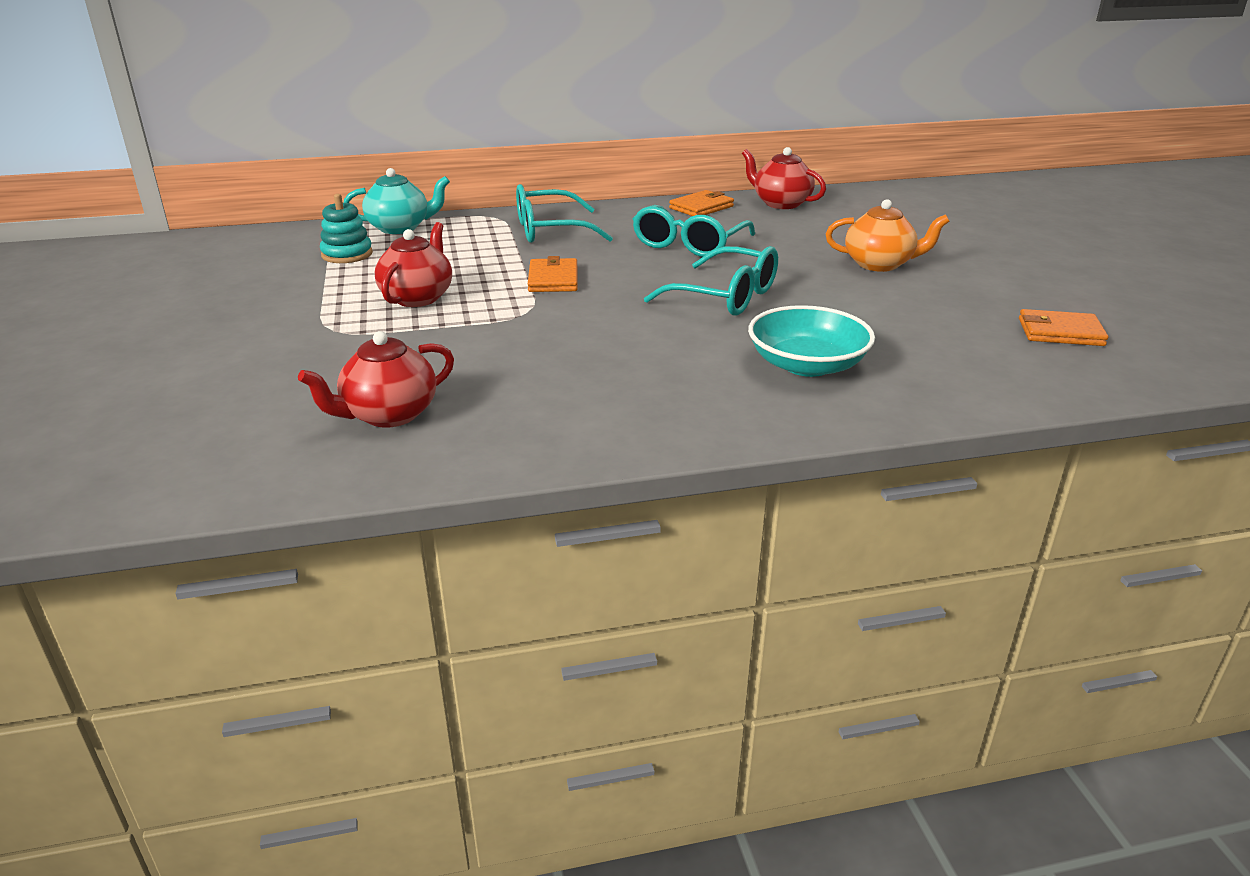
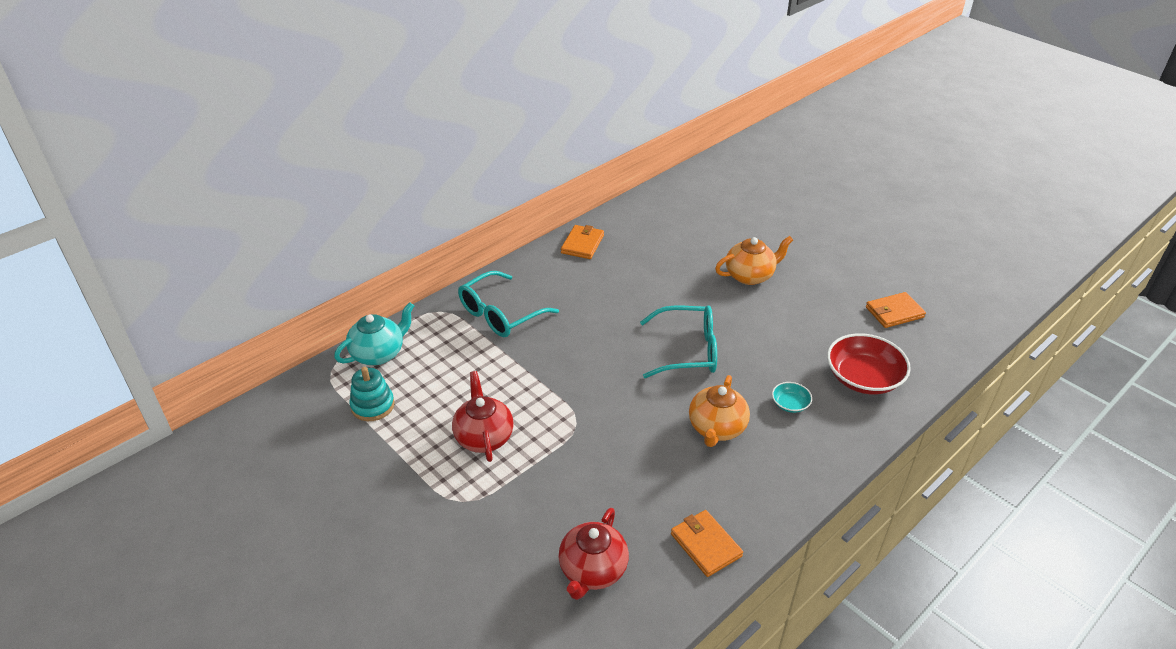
camera: 30 degrees left, 10 degrees up
(553, 279) = (559, 375): orange wallet -> orange wallet (705, 545)
(683, 358) = (716, 428): none -> orange teapot
(688, 244) = (613, 296): turquoise glasses -> none
(781, 203) = (632, 220): red teapot -> none
(807, 365) = (790, 404): turquoise bowl -> turquoise bowl, size x0.48
(943, 371) = (863, 378): none -> red bowl

